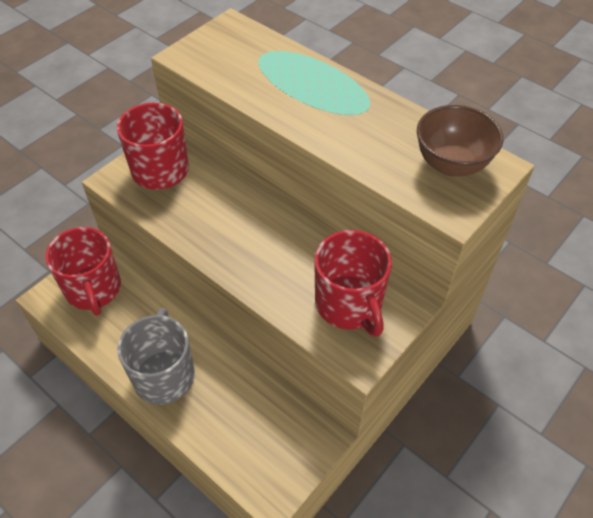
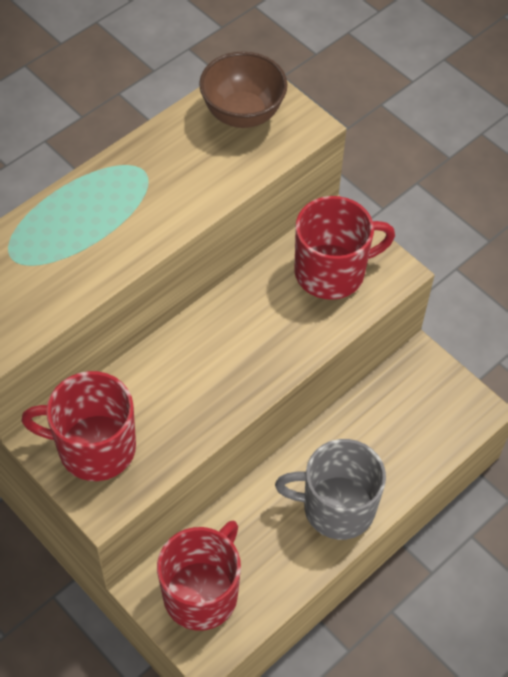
camera: 85 degrees left, 5 degrees up
(93, 289) = (201, 593): red mug -> red mug turned 45 degrees counterclockwise

